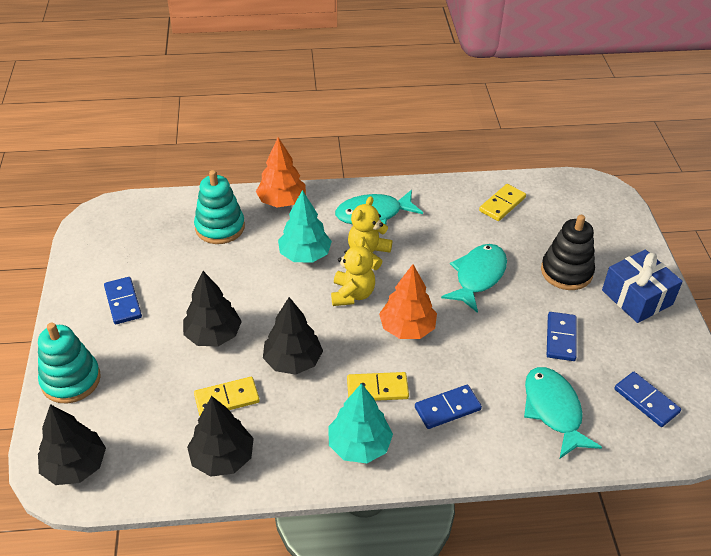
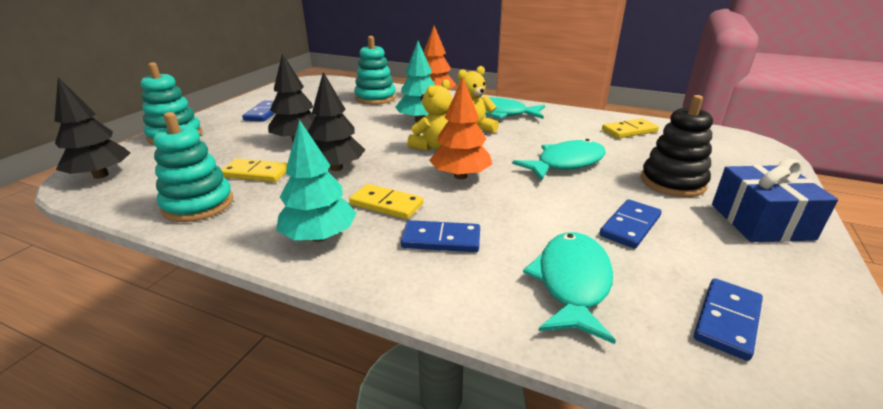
camera: 30 degrees right, 15 degrees down
(222, 458) = (198, 204): black tree -> turquoise stacking toy
(646, 401) = (727, 320): blue domino -> blue domino turned 45 degrees clockwise

